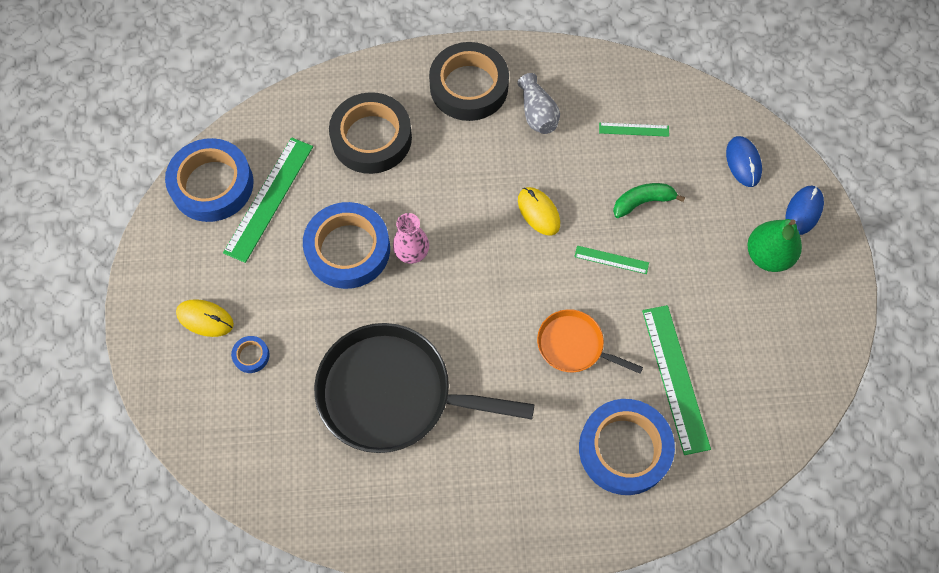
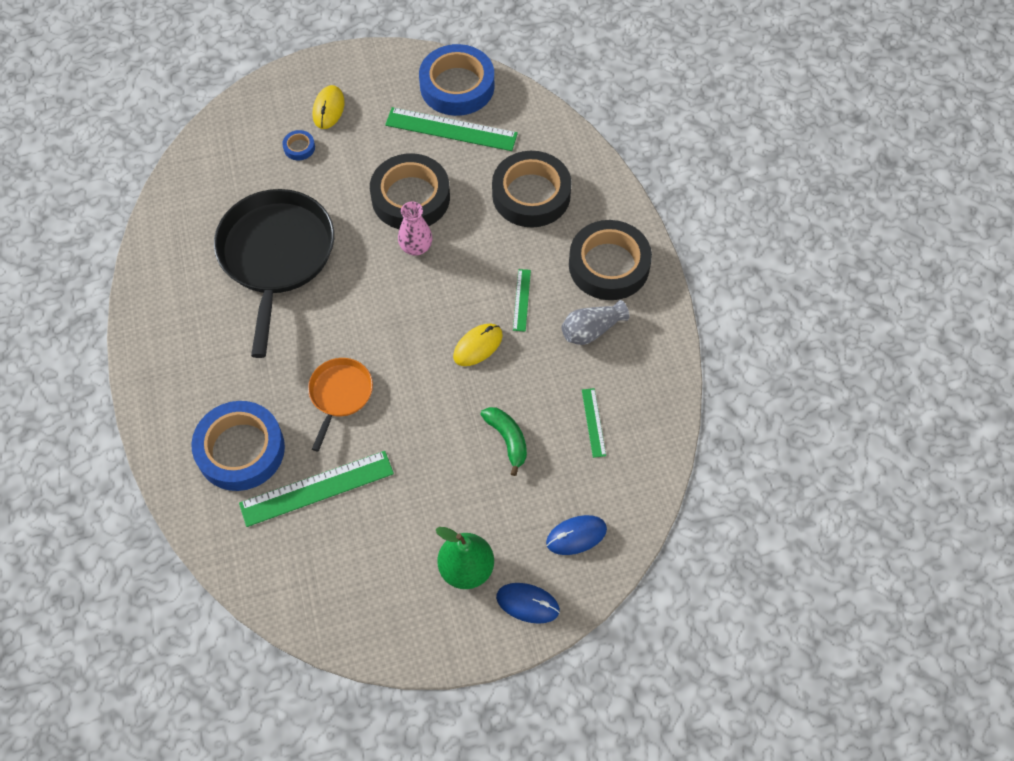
camera: 80 degrees right, 5 degrees down
(348, 249) = (410, 197): blue tape -> black tape
(611, 260) = (436, 417): green ruler -> green ruler (521, 300)

